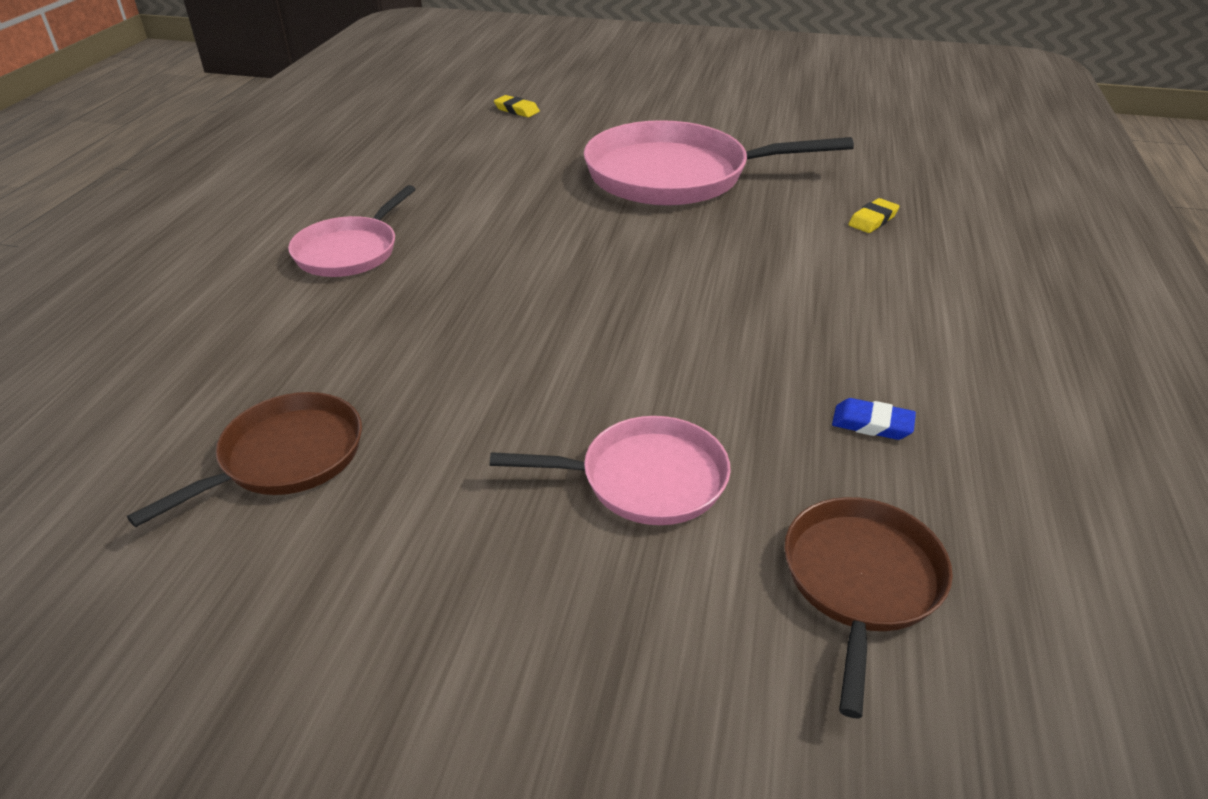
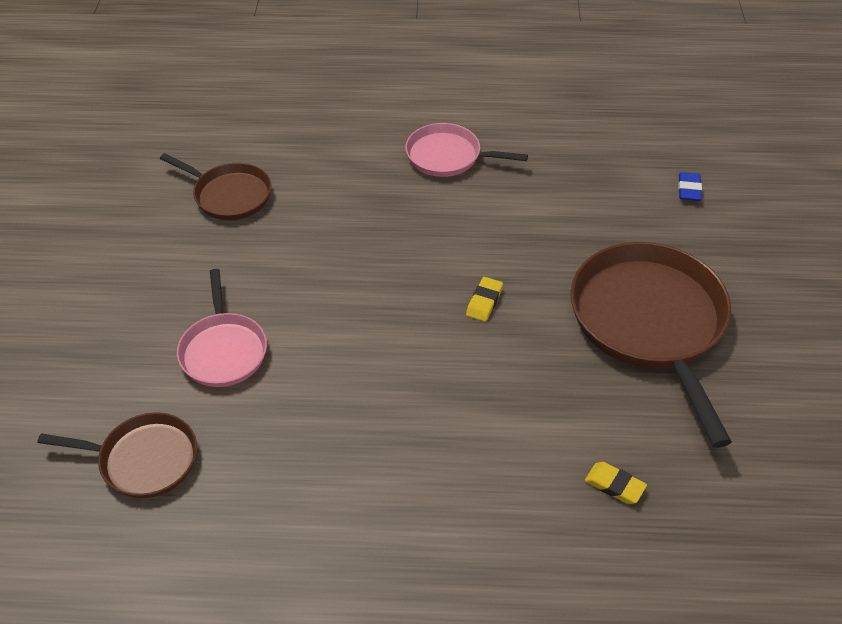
camera: 80 degrees right, 10 degrees up
(516, 110) = (745, 188): yellow eraser -> yellow eraser (484, 302)
(675, 176) = (649, 322): pink pan -> brown pan
(872, 424) = (290, 471): blue eraser -> blue eraser (689, 189)

